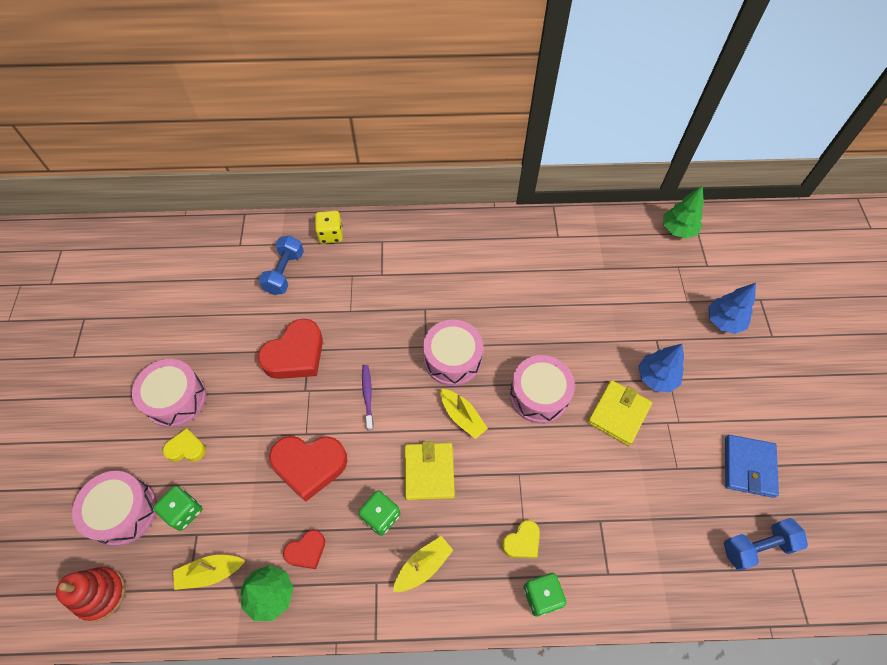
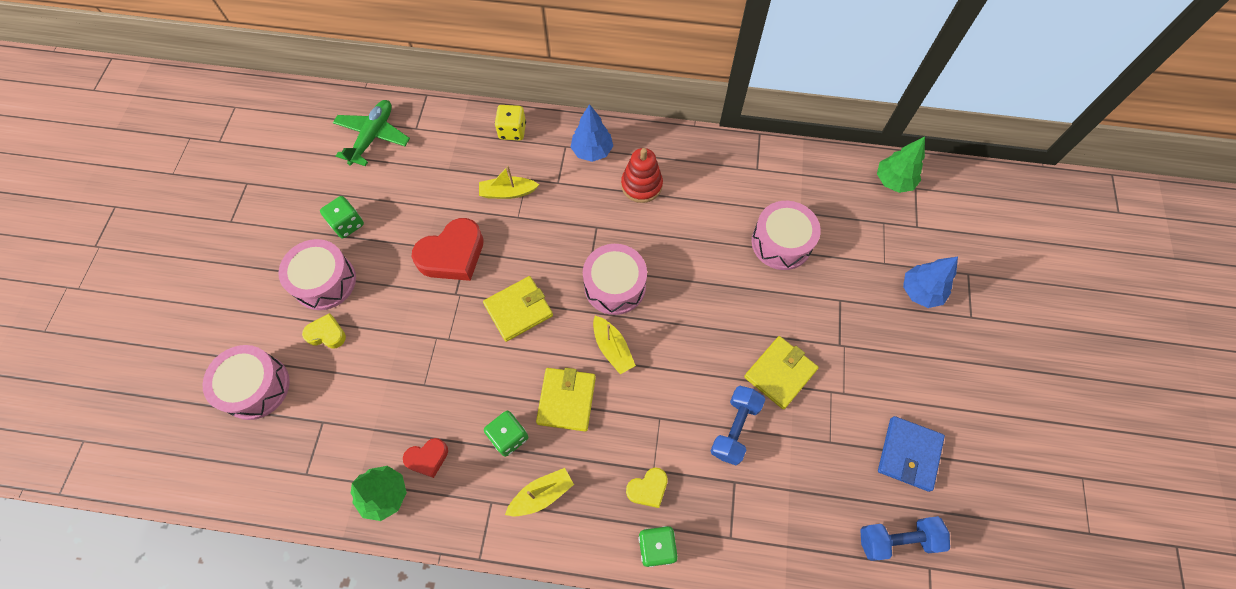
camera: 10 degrees right, 5 degrees up
(101, 594) = (222, 463): red stacking toy -> red stacking toy (641, 185)
(184, 511) = (314, 397): green dice -> green dice (347, 224)
(200, 258) = (373, 137): none -> green plane
(210, 572) = (330, 462): yellow boat -> yellow boat (508, 192)
(285, 272) = (457, 165): blue dumbbell -> blue dumbbell (735, 428)
(309, 466) = (446, 372): red heart -> none
(367, 395) = (518, 310): purple toothbrush -> yellow wallet
(539, 395) = (698, 339): pink drum -> pink drum (781, 243)
(656, 377) = (830, 341): blue tree -> blue tree (592, 151)

